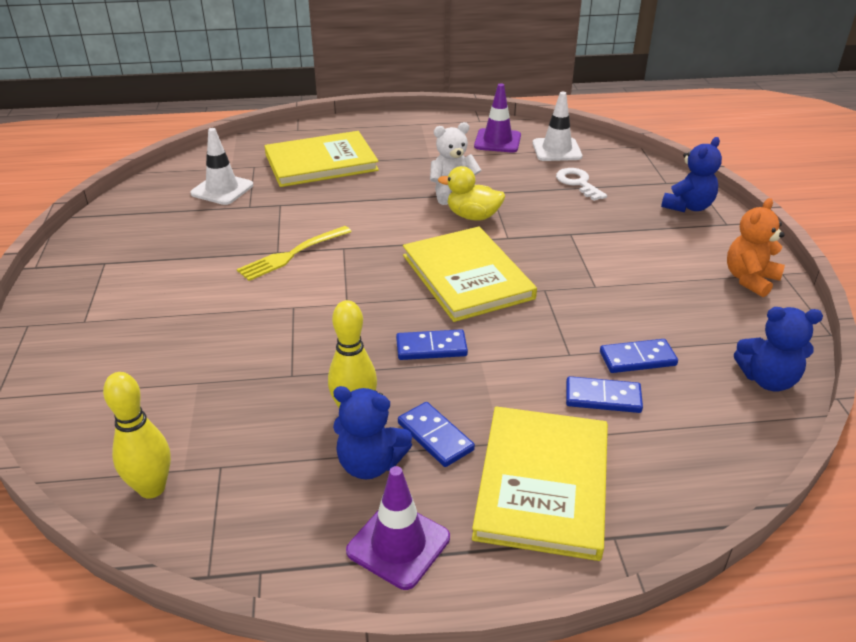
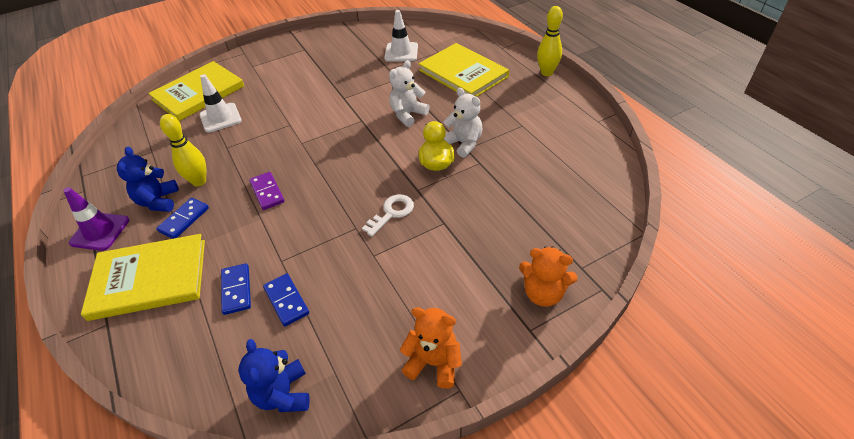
camera: 70 degrees right, 10 degrees up
(152, 488) = (134, 137): yellow bowling pin -> yellow bowling pin (546, 72)
(292, 254) = (343, 104): yellow fork -> none
(365, 214) = (408, 114): none -> white teddy bear
(431, 347) = (267, 192): blue domino -> purple domino
(467, 276) = (354, 184): yellow book -> yellow book (198, 93)
(497, 141) = (569, 141): purple traffic cone -> none
(556, 150) = (583, 179): white traffic cone -> white traffic cone (220, 118)
(578, 183) = (532, 207): white key -> white key (392, 213)
(688, 207) = (543, 293): blue teddy bear -> orange teddy bear

